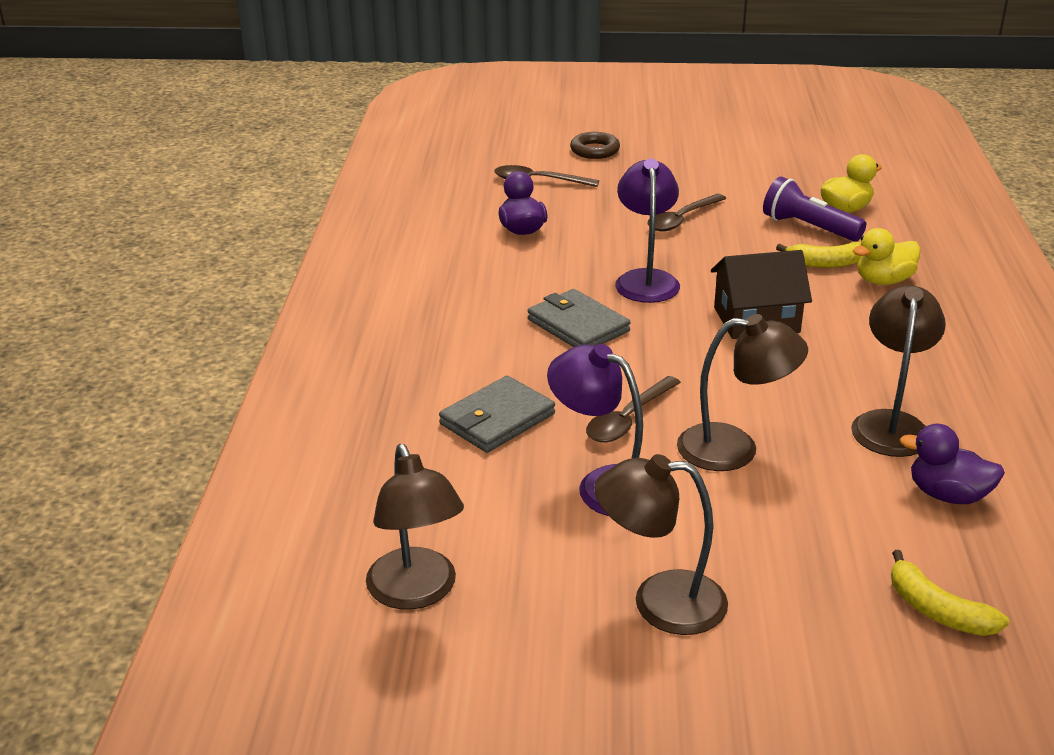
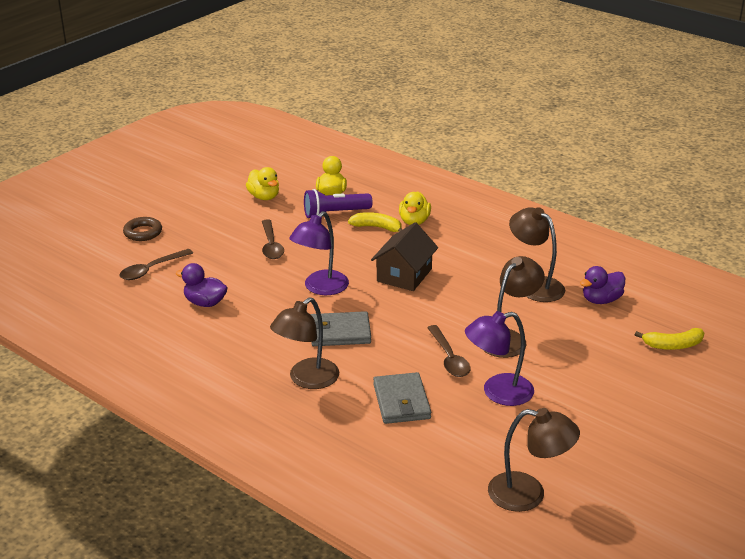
camera: 55 degrees left, 0 degrees up
(646, 279) = (320, 288): purple lamp -> purple lamp turned 90 degrees counterclockwise
(660, 602) = (603, 418): brown lamp -> brown lamp (306, 379)
(768, 177) = (264, 197): none -> yellow duck
(826, 263) = (377, 227): yellow banana -> yellow banana turned 105 degrees counterclockwise

